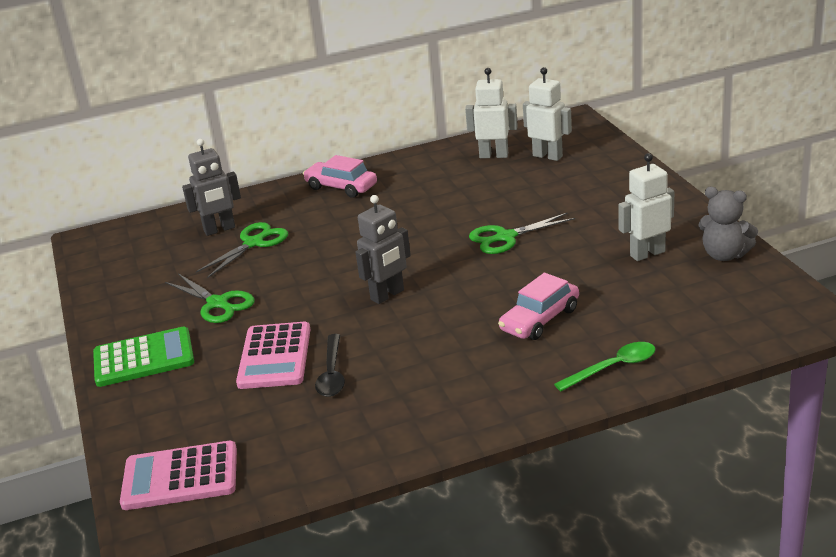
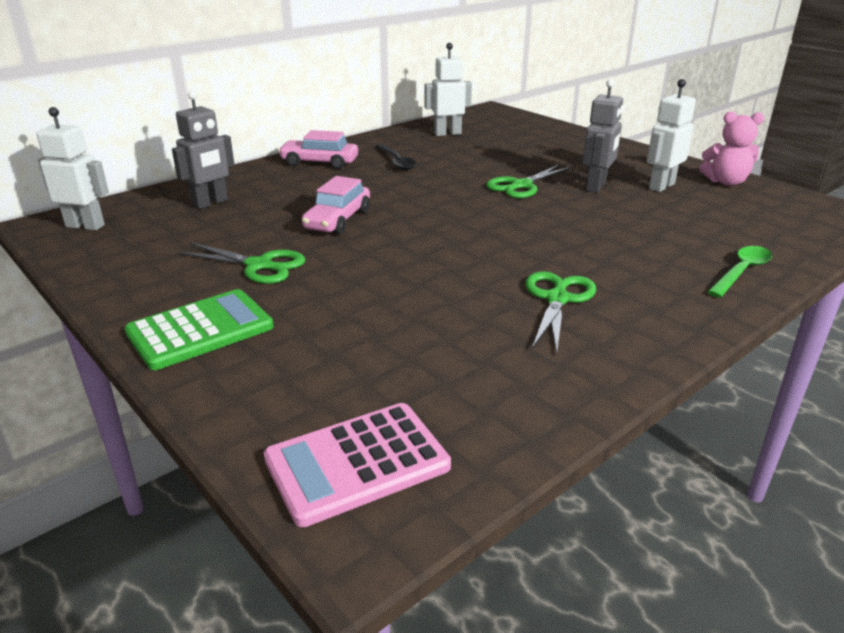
camera: 25 degrees left, 0 degrees up
(253, 243) = (260, 211): green scissors -> green scissors (557, 299)
(274, 356) = (372, 307): pink calculator -> none
(332, 374) = (457, 314): black spoon -> black spoon (396, 162)
(387, 295) = (450, 239): grey robot -> grey robot (596, 187)
(539, 319) = (625, 242): pink car -> pink car (338, 220)
(547, 156) = (496, 131): white robot -> white robot (85, 226)
(724, 255) = (726, 182): grey teddy bear -> pink teddy bear

